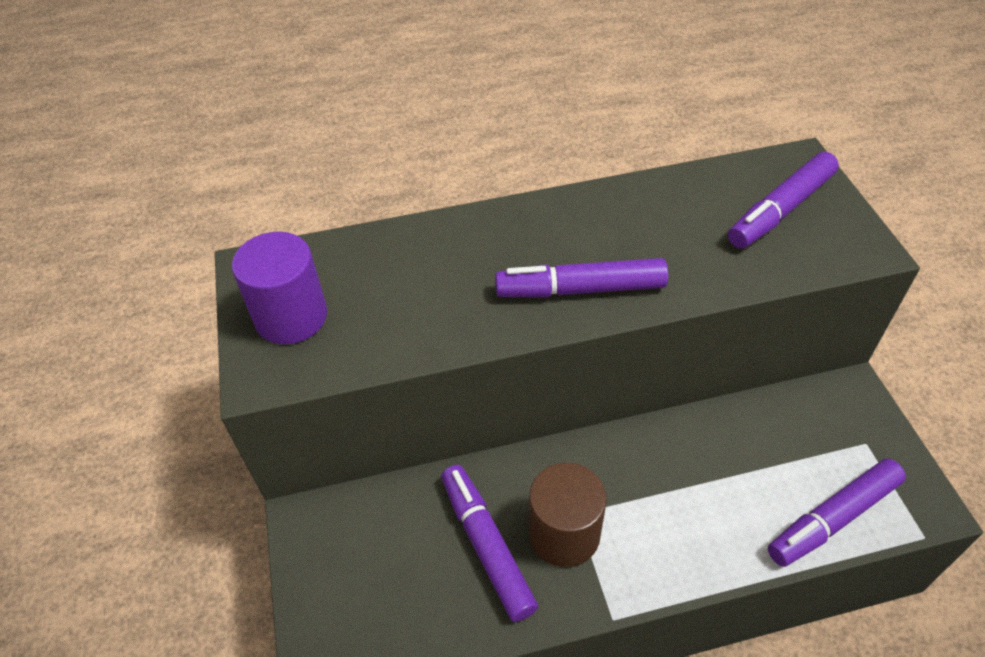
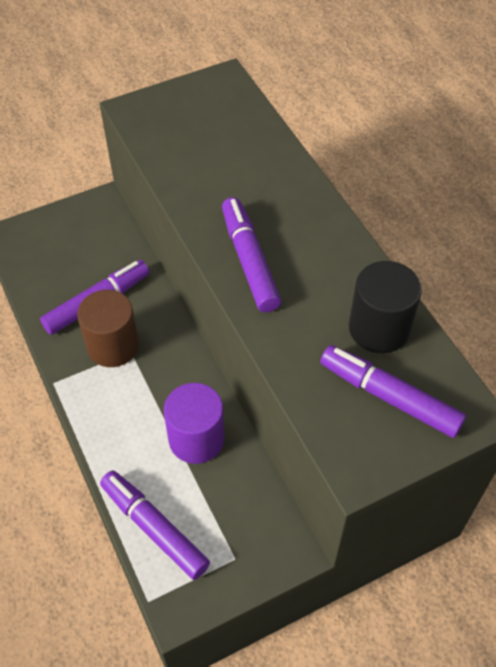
camera: 75 degrees right, 5 degrees up
(291, 317) = (184, 110): purple cylinder -> purple cylinder (196, 439)
(693, 201) = (379, 328): none -> black cylinder

